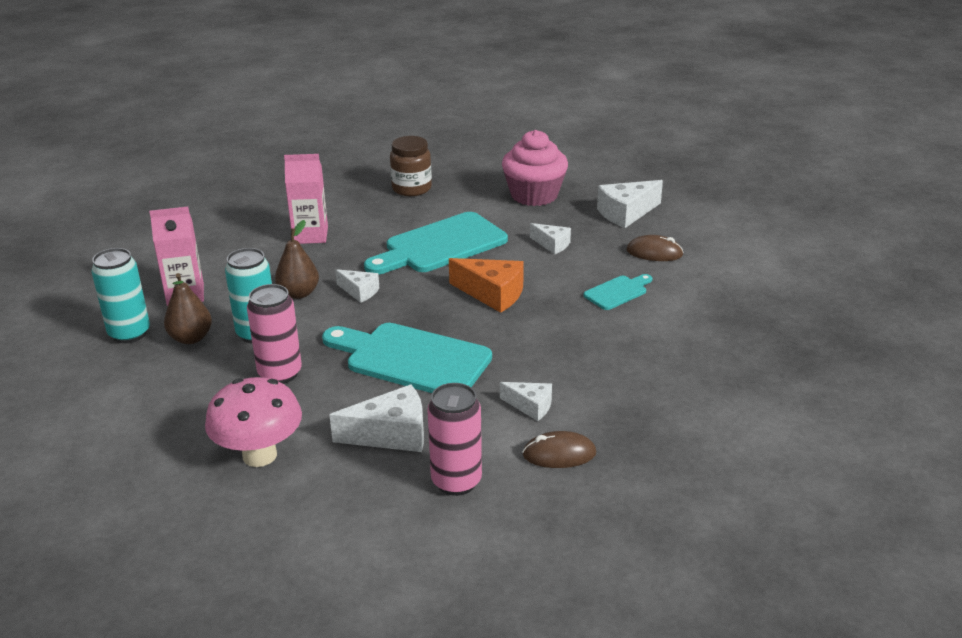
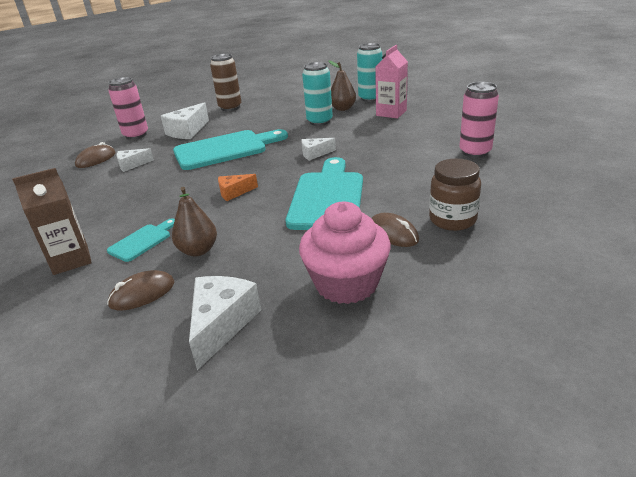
camera: 135 degrees right, 0 degrees up
(259, 455) = (230, 107): pink mushroom -> brown can
(280, 374) = (276, 120): pink can -> pink can (475, 152)
(299, 293) = (343, 138): brown pear -> brown pear (198, 250)
(310, 235) = (417, 157): pink carton -> none
(458, 201) = (393, 233): none -> brown mouse
(492, 294) = (234, 192): orange cheese -> orange cheese, size x0.60
(552, 244) = (247, 246): white cheese -> none
(618, 292) = (142, 241): turquoise cutting board -> turquoise cutting board turned 150 degrees counterclockwise
(686, 308) = (71, 260): none -> brown carton

